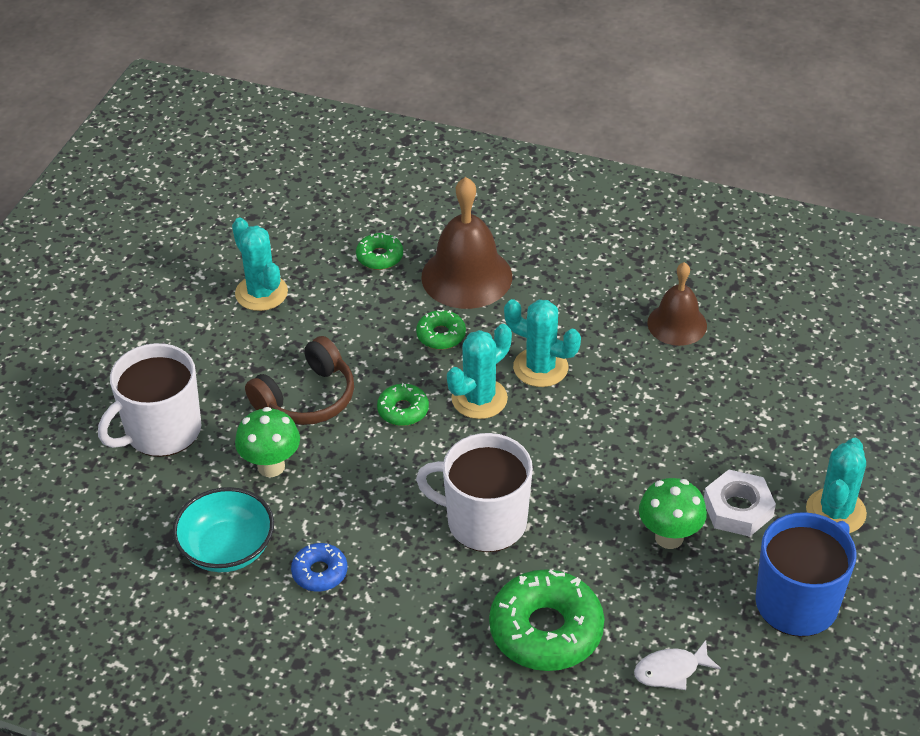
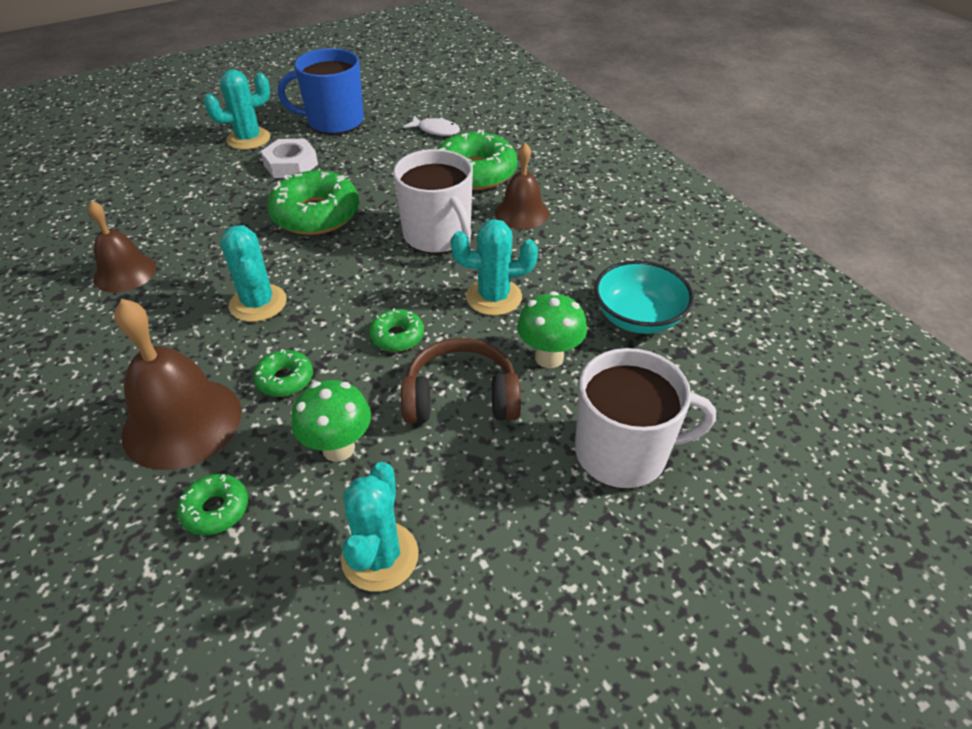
camera: 140 degrees left, 0 degrees up
(319, 572) = (581, 267): blue donut -> none
(437, 604) = (522, 213): none -> brown bell
(479, 399) = (332, 309): turquoise cactus -> turquoise cactus (494, 297)
(622, 470) = (316, 214): none -> green donut
(669, 537) = (347, 173): green mushroom -> green mushroom (338, 448)

